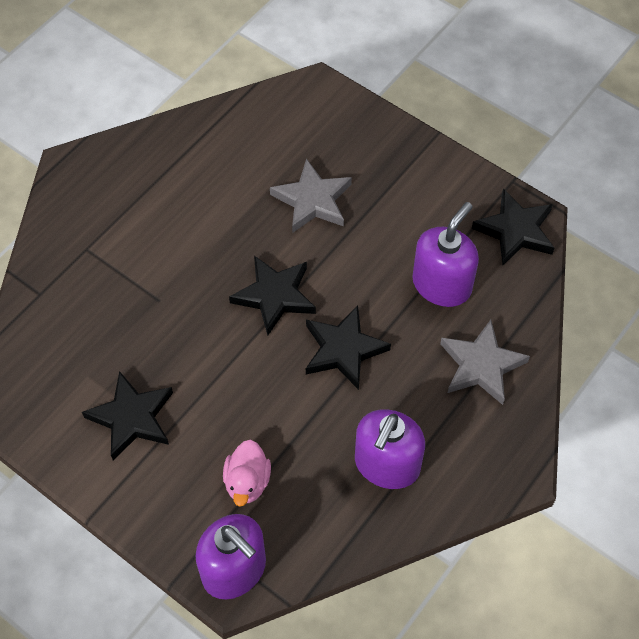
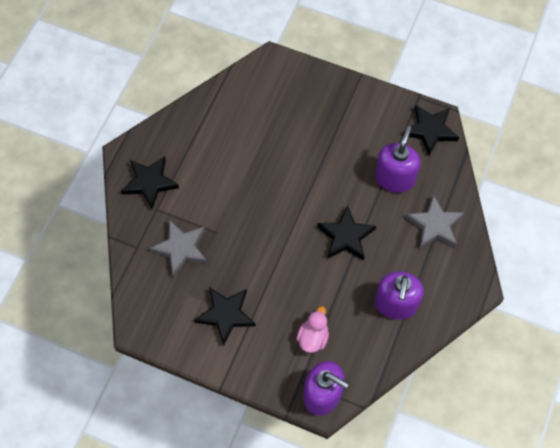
camera: 15 degrees left, 5 degrees up
(247, 482) = (313, 337): pink duck -> pink duck turned 150 degrees counterclockwise
(275, 296) = (291, 211): black star -> black star (150, 183)
(312, 200) = (294, 140): grey star -> grey star (181, 249)

